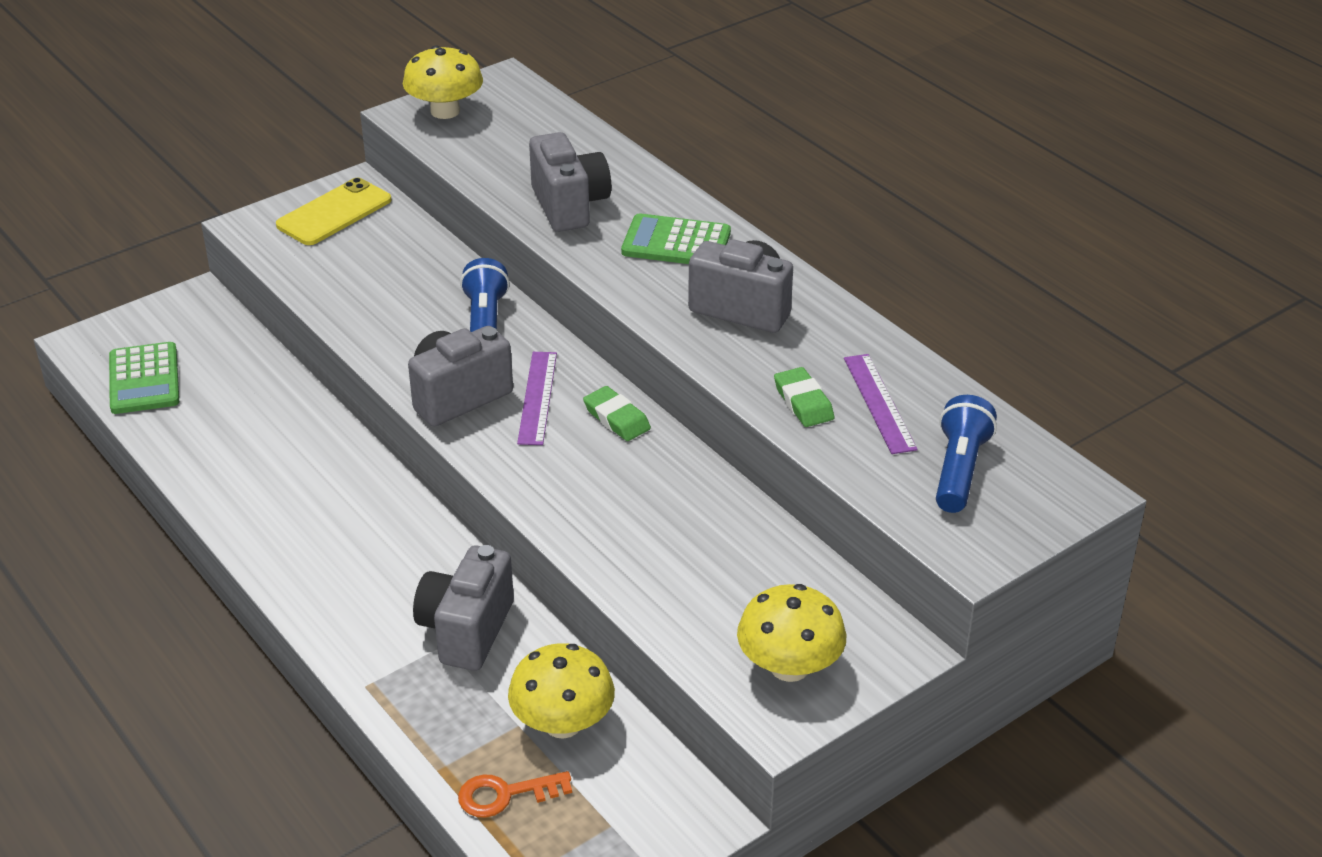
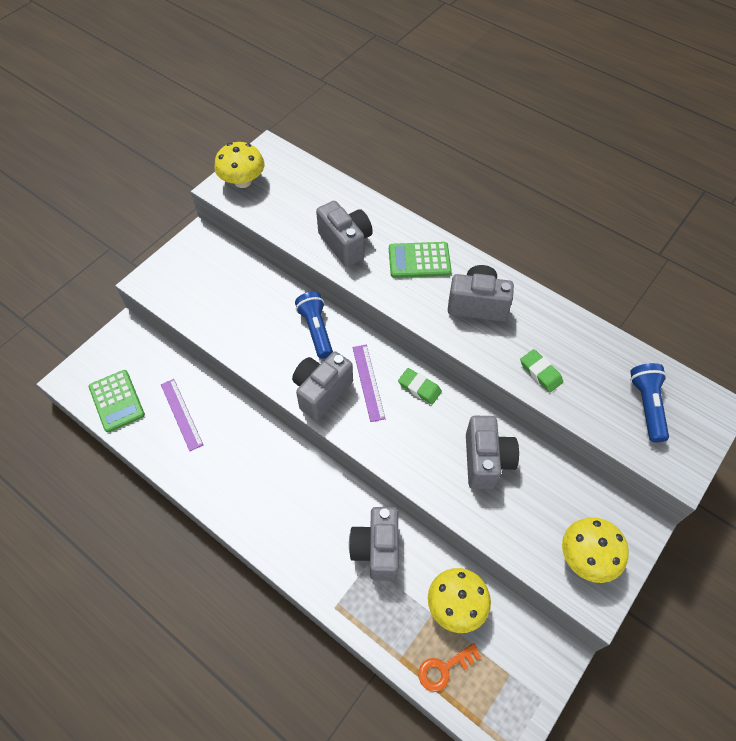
camera: 15 degrees left, 20 degrees up
(334, 213) = (194, 261): yellow phone -> none
(681, 523) = (486, 460): none -> grey camera
(879, 403) = (582, 363): purple ruler -> purple ruler (181, 414)

